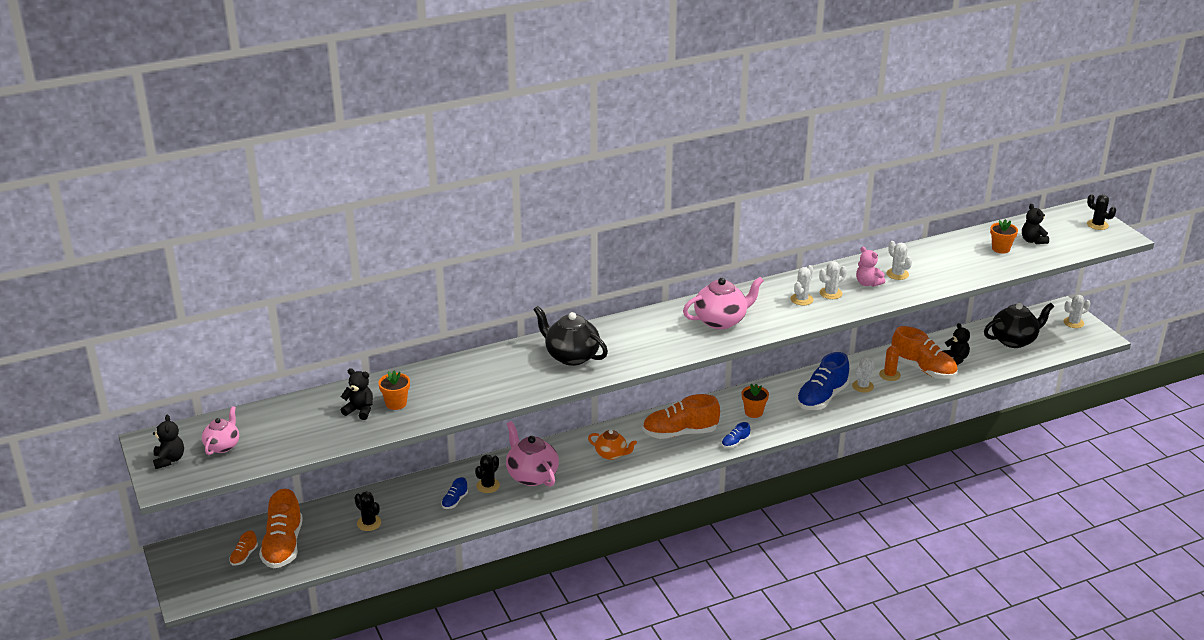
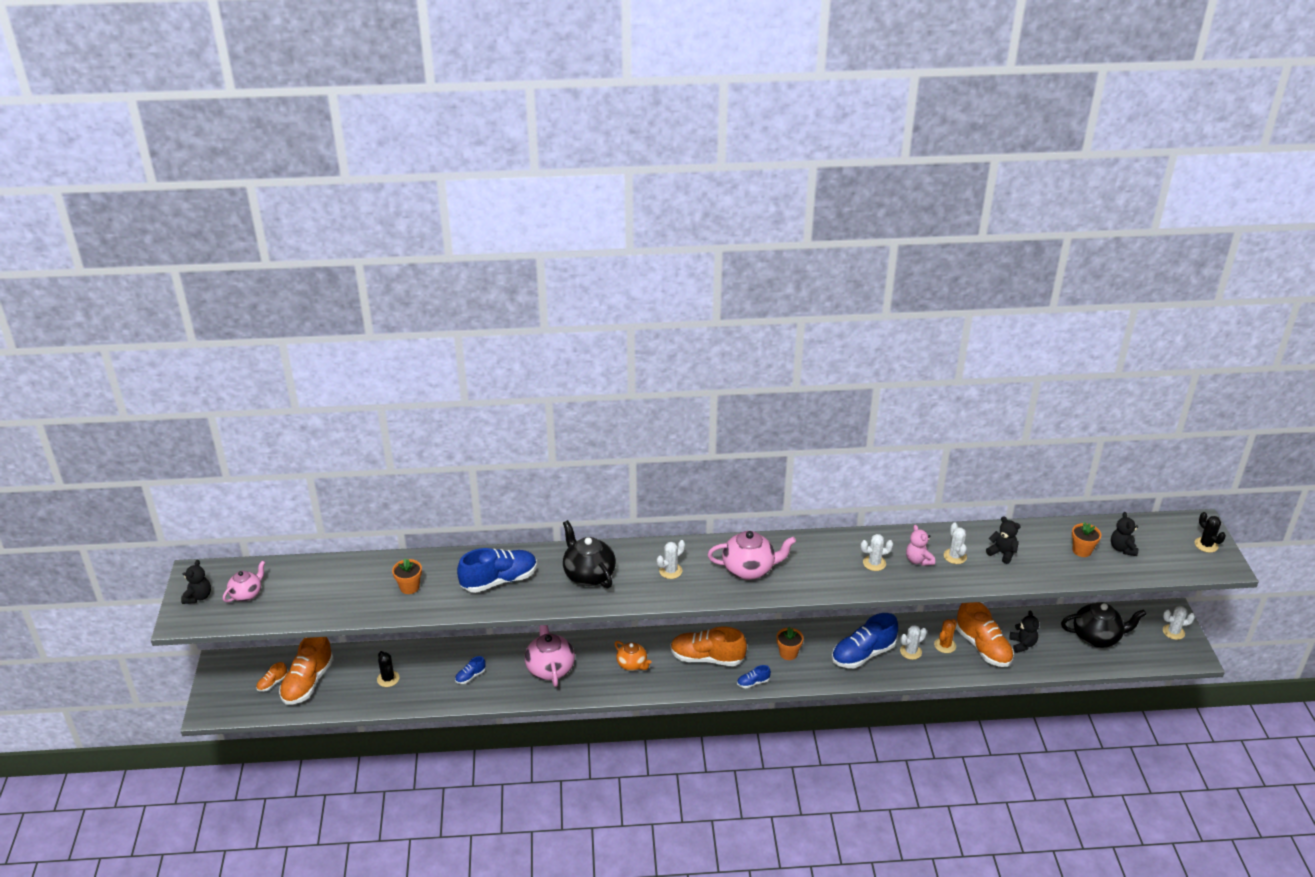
camera: 20 degrees right, 5 degrees up
(360, 410) = (375, 587): black teddy bear -> black teddy bear (1002, 553)
(485, 379) = (499, 580): none -> blue shoe
(488, 486) = (507, 668): black cactus -> none
(801, 299) = (841, 563): white cactus -> white cactus (670, 571)

